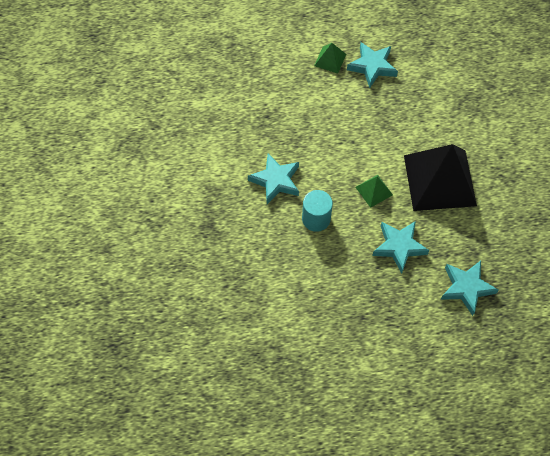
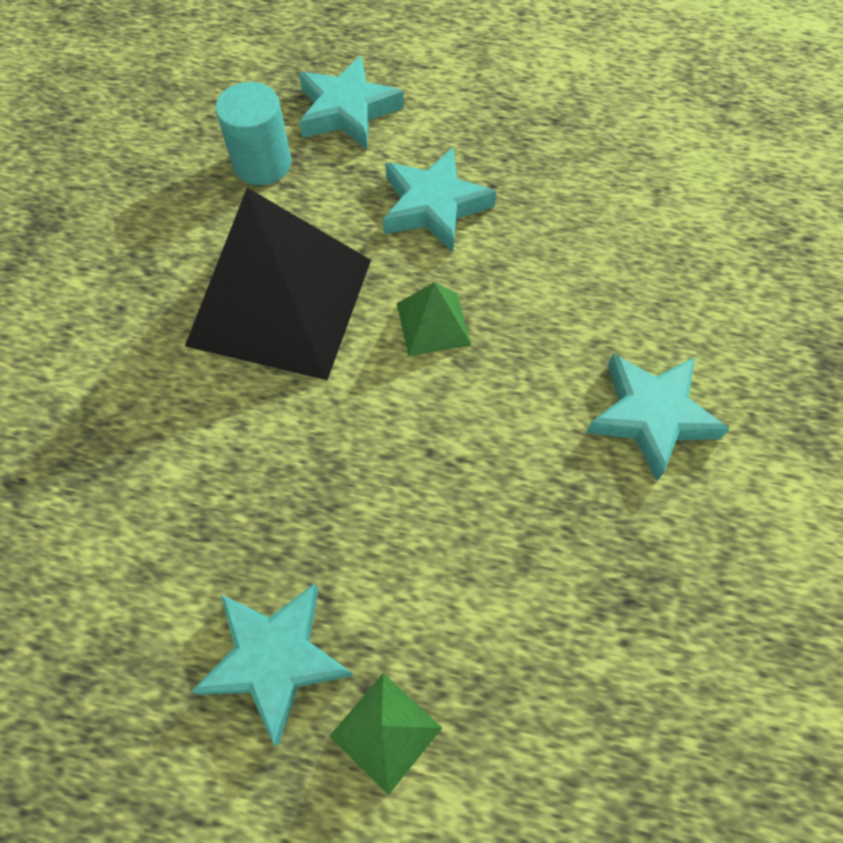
camera: 160 degrees left, 0 degrees up
(316, 219) = (583, 305): turquoise cylinder -> turquoise cylinder (262, 163)

